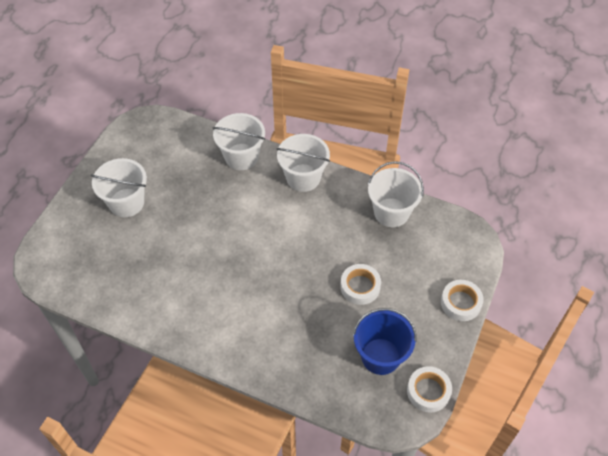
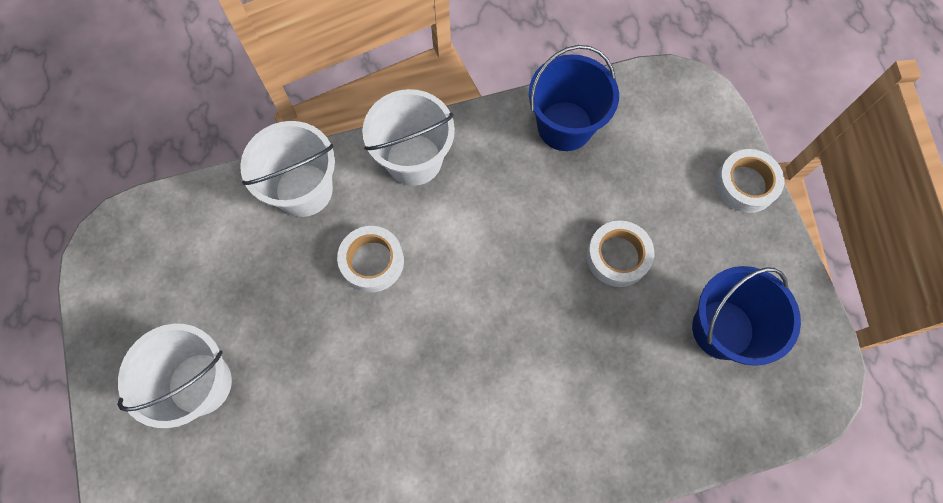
camera: 40 degrees left, 15 degrees up
(391, 212) = (565, 126): white bucket -> blue bucket
(428, 391) = (812, 329): white tape -> white tape (372, 261)

